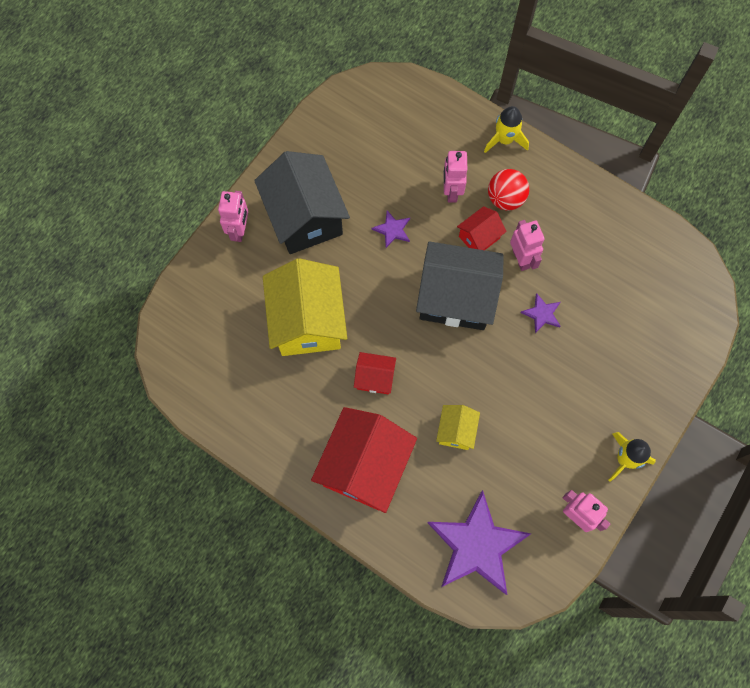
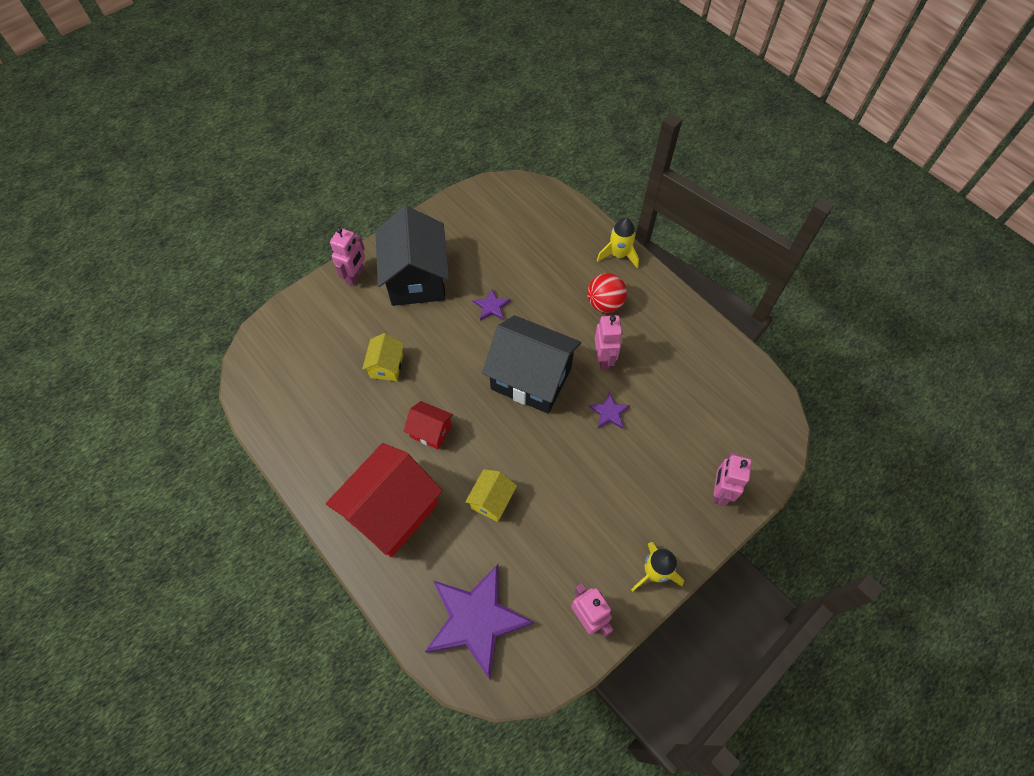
camera: 15 degrees right, 10 degrees down
(307, 321) = (386, 366): yellow house -> yellow house, size x0.49
(451, 191) = (556, 286): pink robot -> pink robot (719, 492)
(479, 237) = (569, 331): red house -> none

